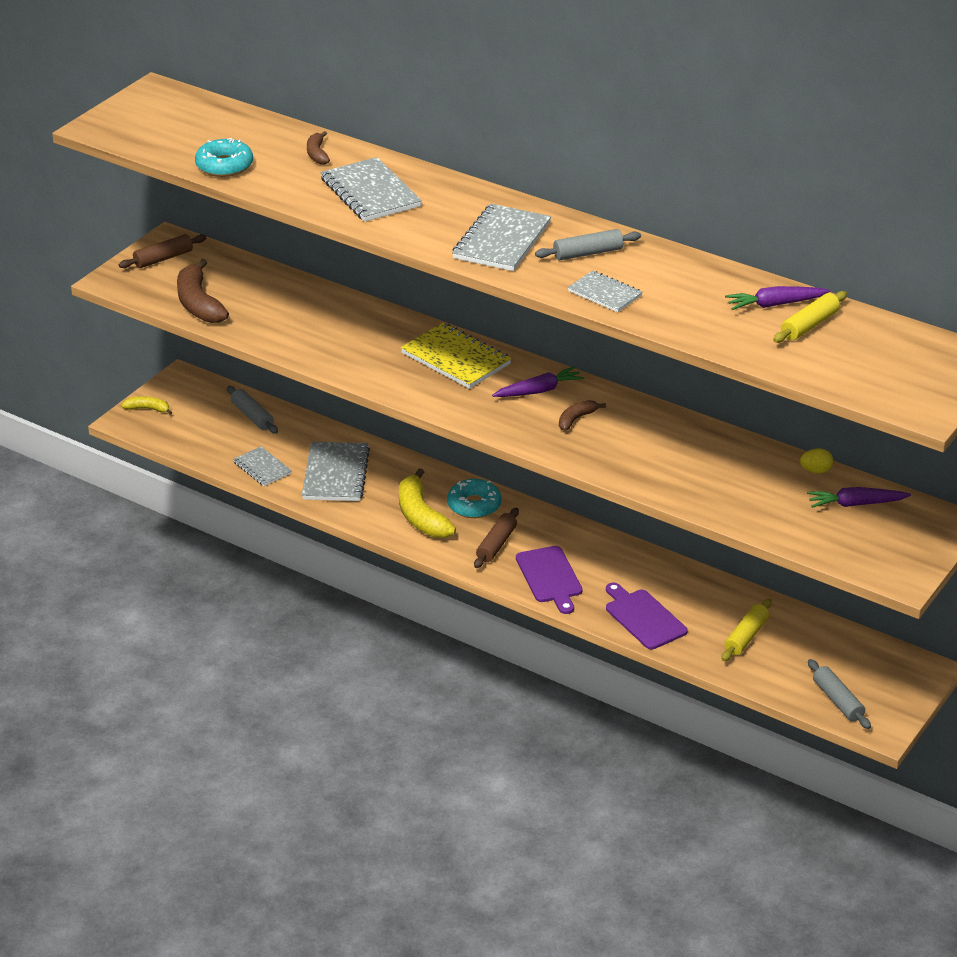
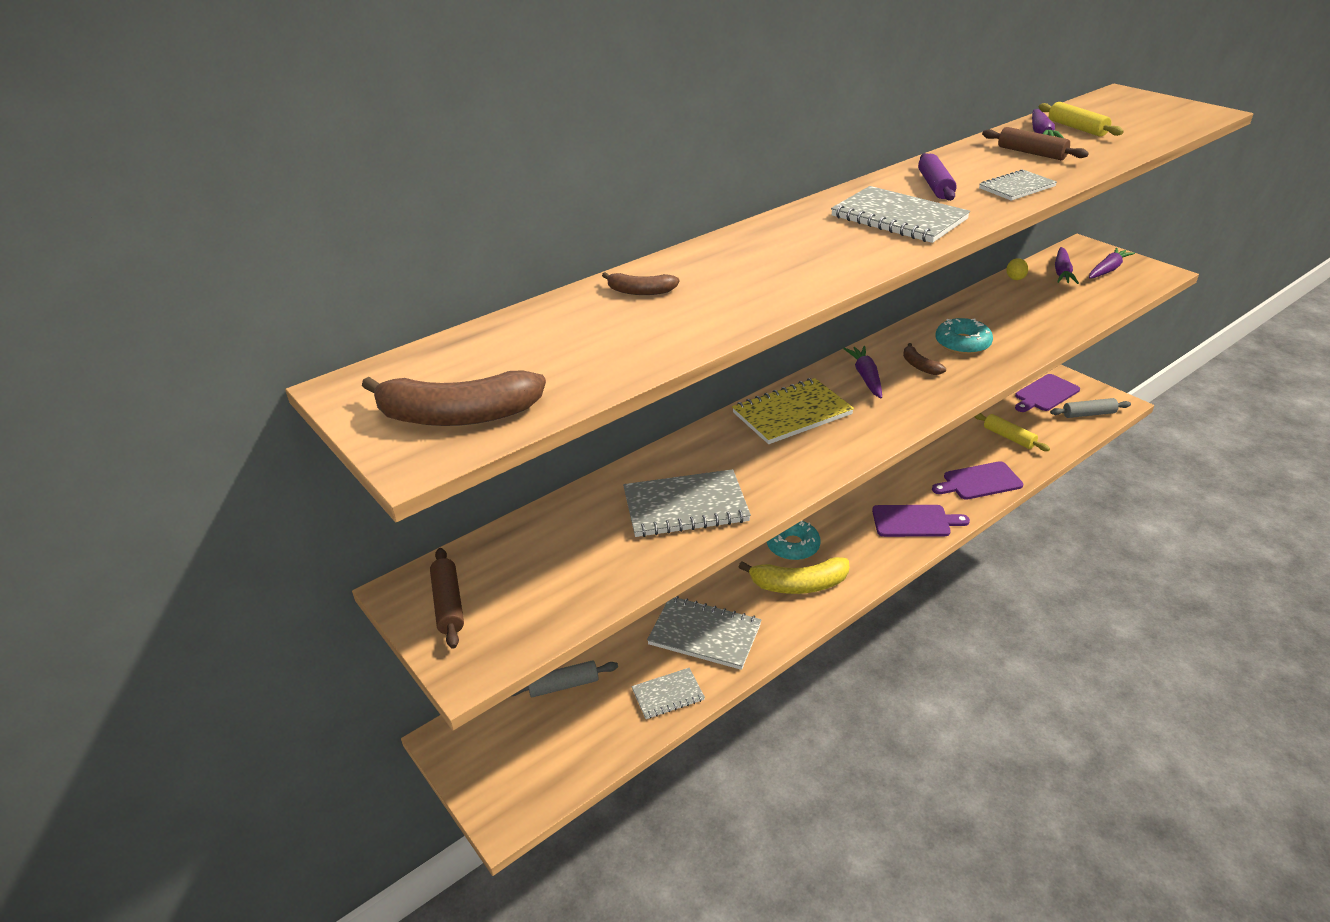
camera: 70 degrees left, 0 degrees up
(148, 409) = (492, 788): yellow banana -> none
(199, 303) = (582, 586): brown banana -> brown banana (458, 415)
(224, 166) = (628, 356): turquoise donut -> turquoise donut (962, 344)
(370, 193) = (759, 271): grey notebook -> grey notebook (685, 506)
(496, 544) = (858, 544): brown rolling pin -> brown rolling pin (1031, 153)
(588, 253) = (935, 186): grey rolling pin -> purple rolling pin
(866, 664) = (1045, 394): none -> purple cutting board
(884, 538) = (1107, 270): none -> purple carrot

